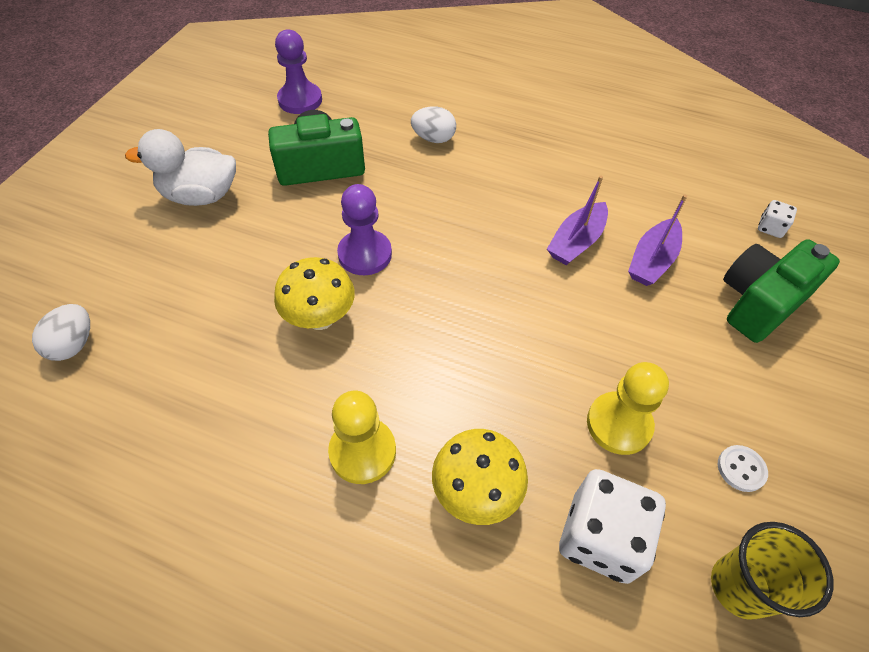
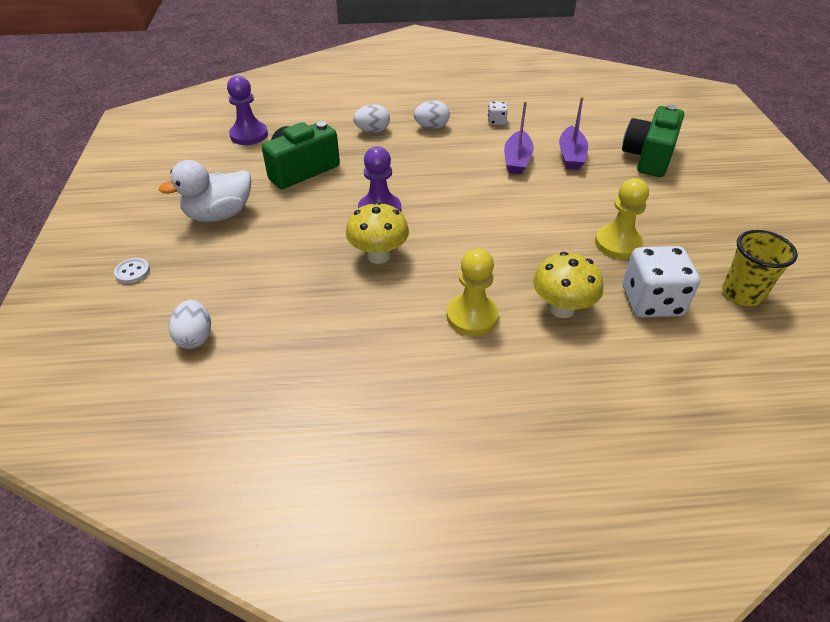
camera: 25 degrees left, 10 degrees down
(505, 156) = (431, 127): none -> white egg
(741, 469) = (700, 240): white button -> white button (132, 272)
(770, 228) = (626, 118): white dice -> white dice (496, 121)

